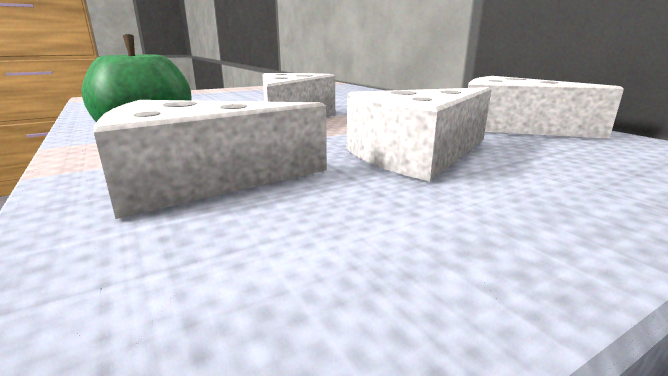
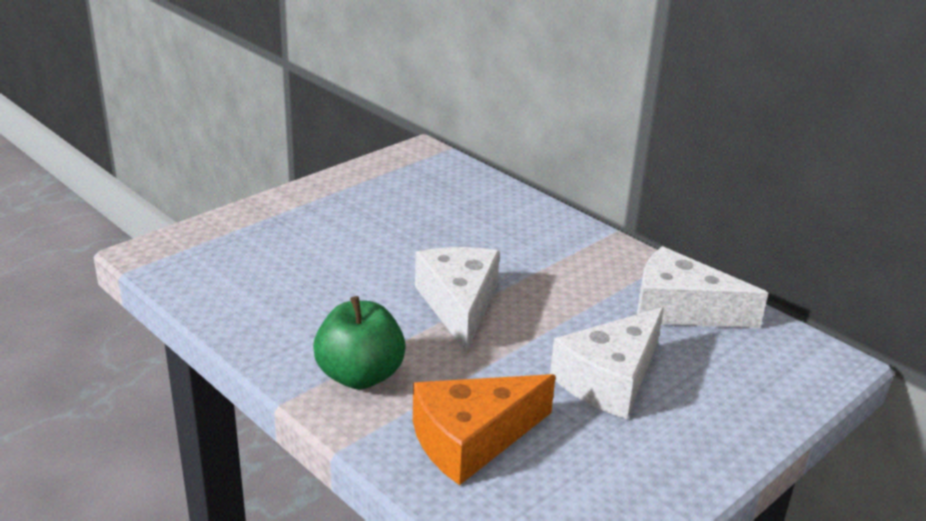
camera: 15 degrees left, 10 degrees up
(199, 181) = (472, 439): white cheese -> orange cheese

